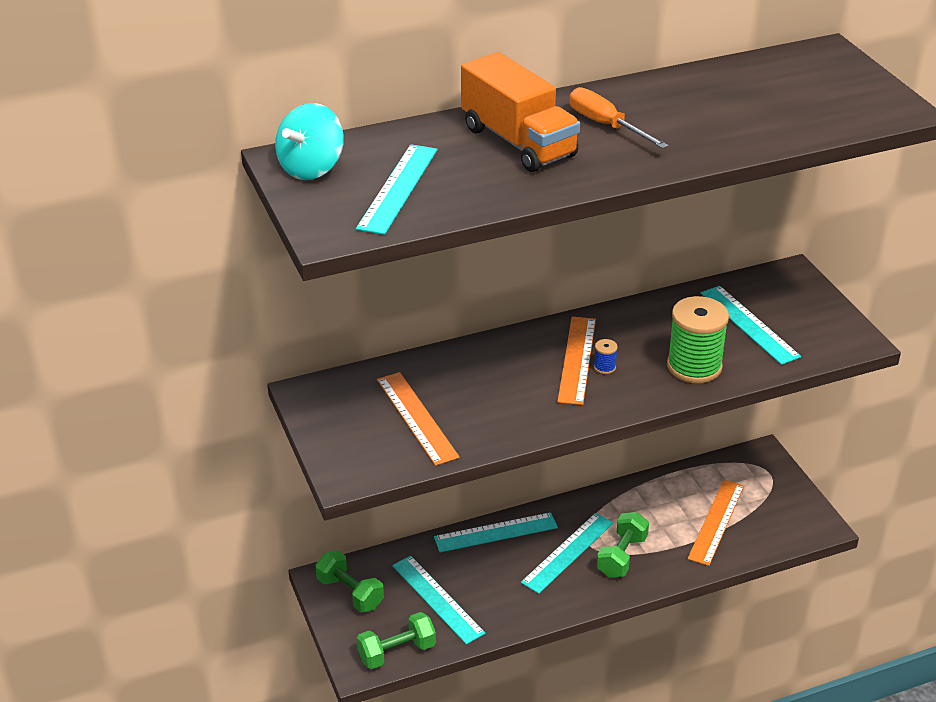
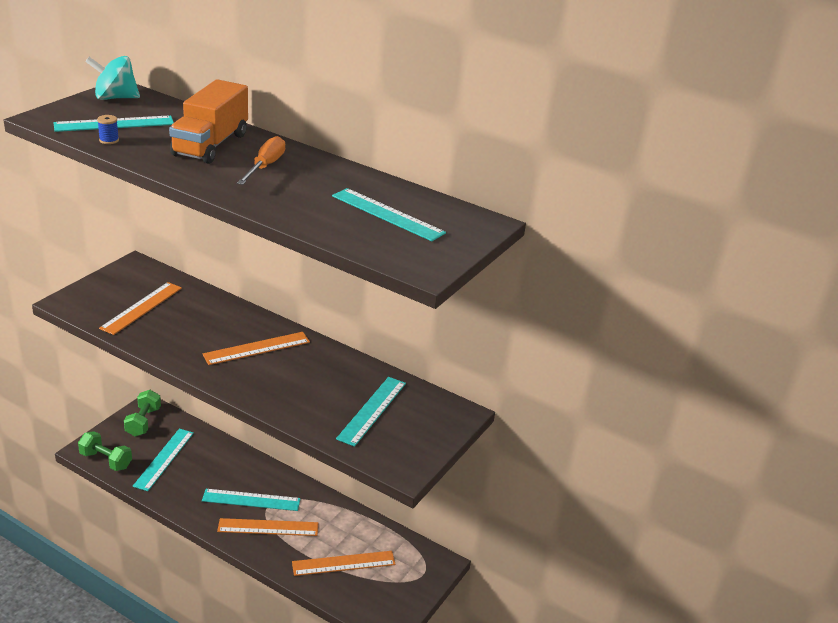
camera: 50 degrees right, 5 degrees down
(496, 532) = (244, 460): turquoise ruler -> turquoise ruler (387, 214)
(604, 367) = (259, 362): blue spool -> blue spool (109, 140)
(621, 556) = (268, 527): green dumbbell -> orange ruler
(694, 366) = (295, 399): green spool -> none

